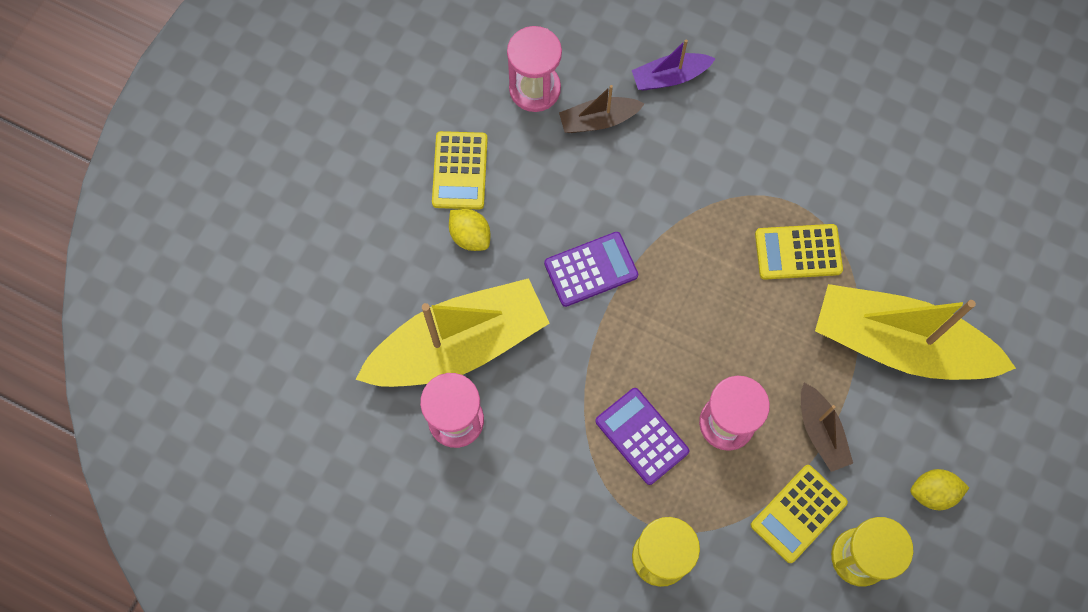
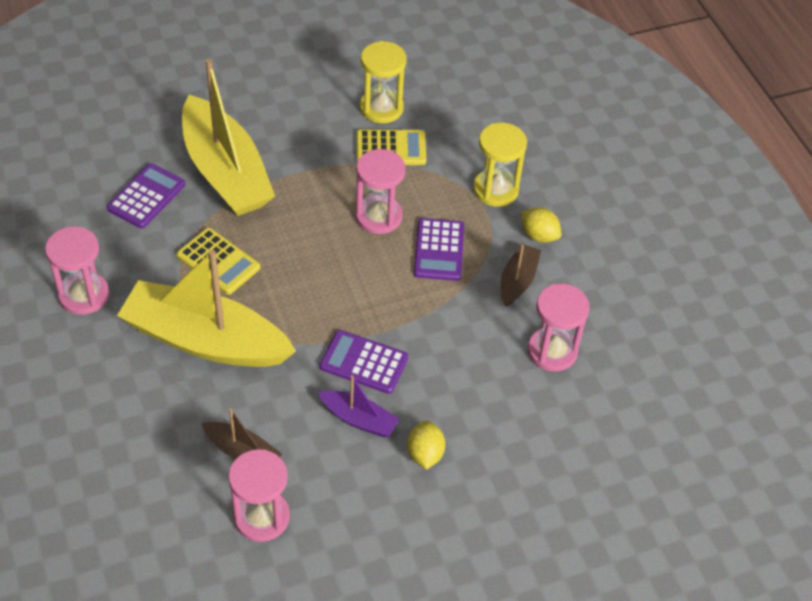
camera: 140 degrees left, 20 degrees down
(459, 345) = (505, 392): yellow boat -> yellow boat (205, 340)
(460, 171) = (384, 506): yellow calculator -> none
(670, 77) = (155, 436): purple boat -> purple boat (359, 419)
(821, 431) = (328, 171): brown boat -> brown boat (517, 281)
(855, 130) = (84, 295): none -> pink hourglass
(927, 257) = (146, 196): none -> purple calculator
(933, 492) = (304, 101): yellow lemon -> yellow lemon (539, 235)

